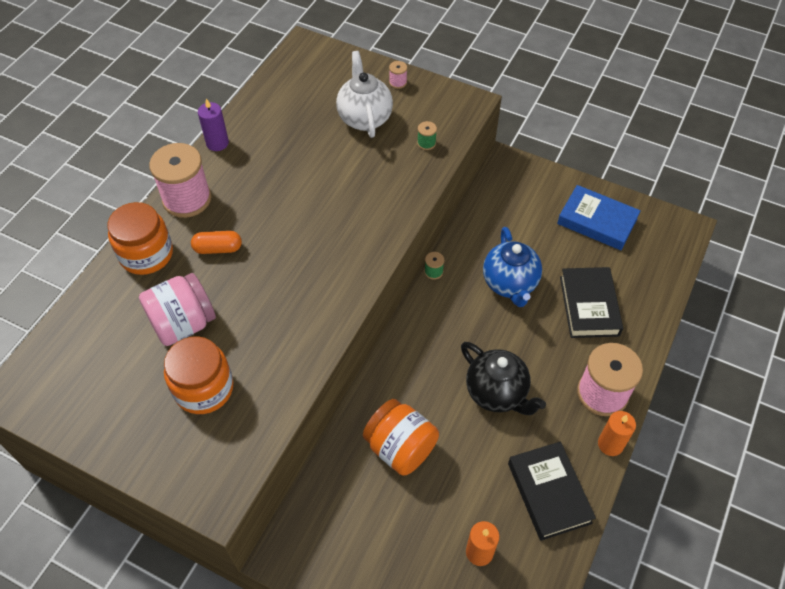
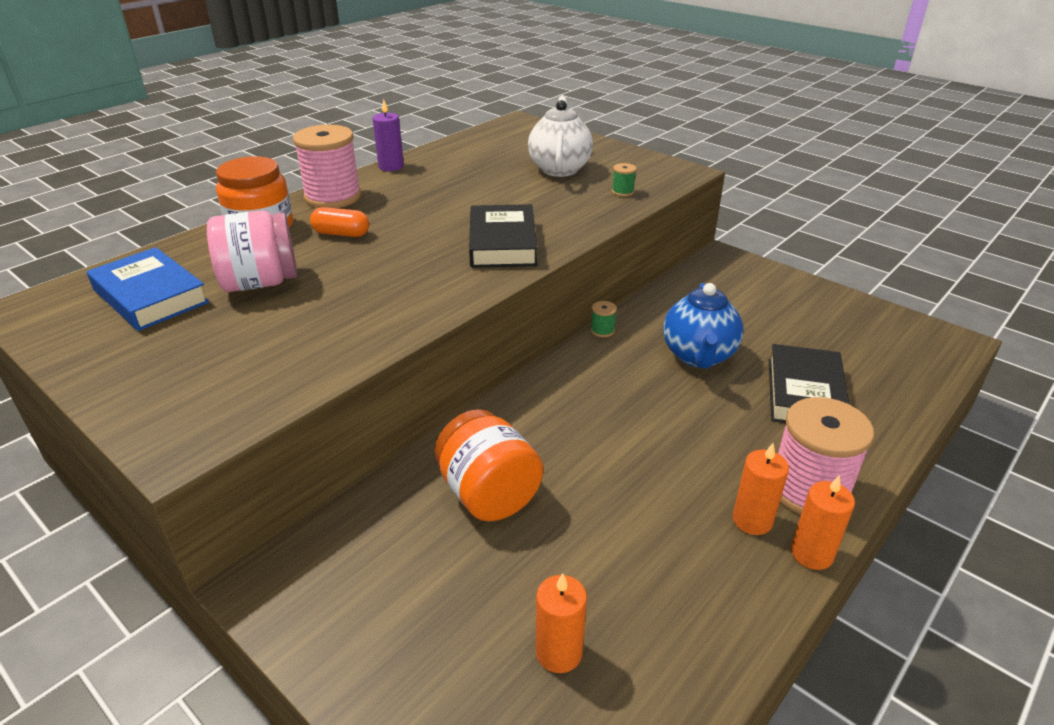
camera: 15 degrees right, 20 degrees down
(204, 388) = (243, 339): orange jar -> none
(398, 82) = (608, 151): pink spool -> none
(497, 393) = (648, 460): black teapot -> none
(549, 493) = (697, 596): black book -> black book (502, 243)
(571, 427) = (752, 520): none -> orange candle
(597, 221) = (830, 318): blue book -> blue book (150, 296)

